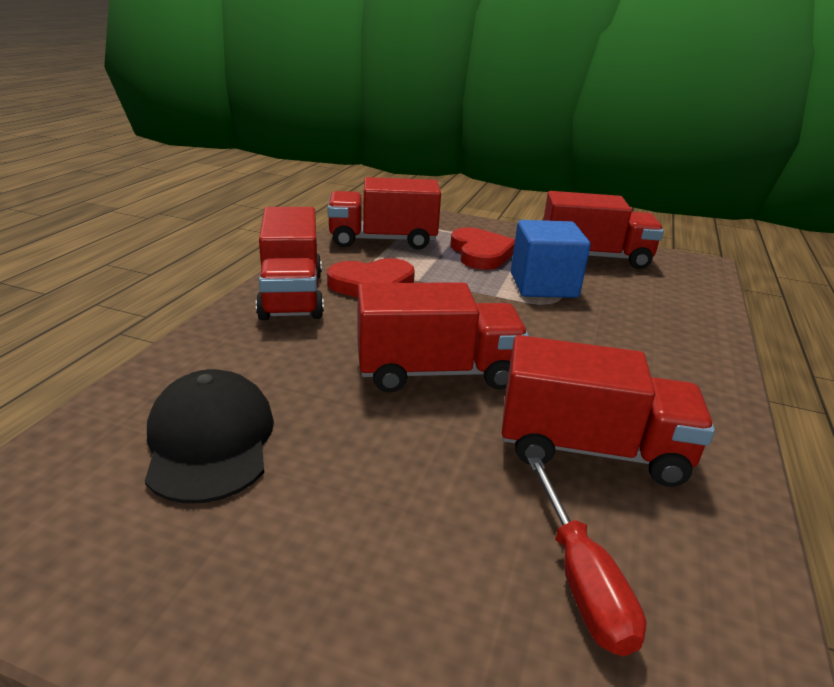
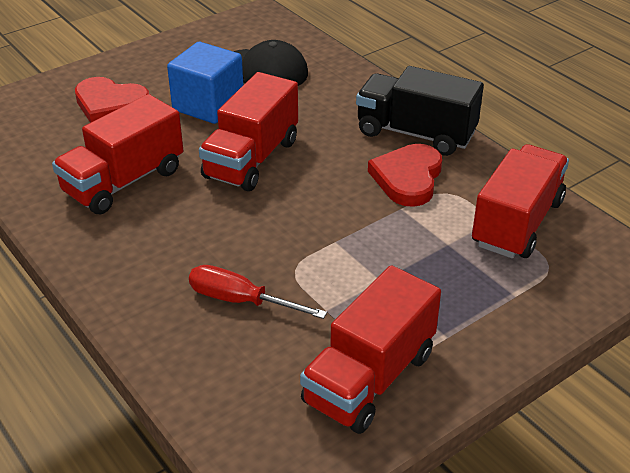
camera: 125 degrees right, 10 degrees up
(291, 295) = (415, 133): red truck -> black truck
(481, 253) = (439, 281): red heart -> red heart (110, 104)
(543, 285) = (331, 285): blue cube -> blue cube (208, 105)
(581, 580) = (69, 134): red screwdriver -> red screwdriver (240, 301)

